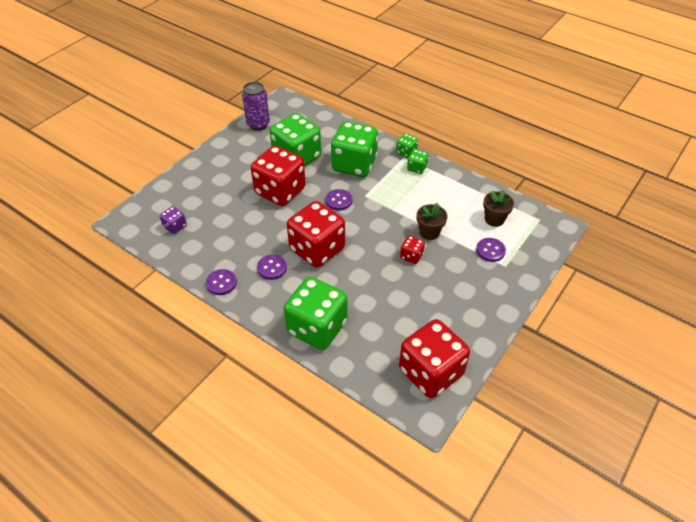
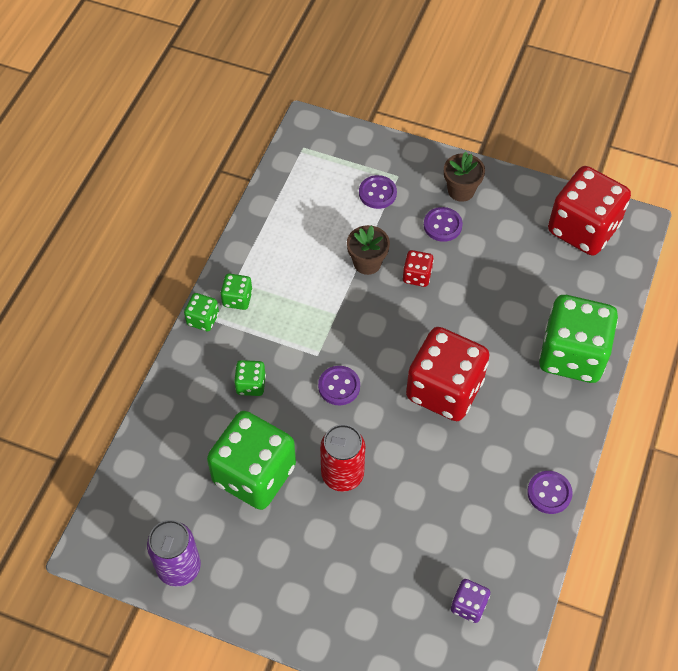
camera: 105 degrees left, 10 degrees up
(272, 268) = (498, 437): purple button -> purple button (442, 225)
(280, 191) = (342, 474): red dice -> red can
(354, 164) = (251, 385): green dice -> green dice, size x0.44
(494, 219) = (318, 194): brown flower pot -> brown flower pot (461, 190)

